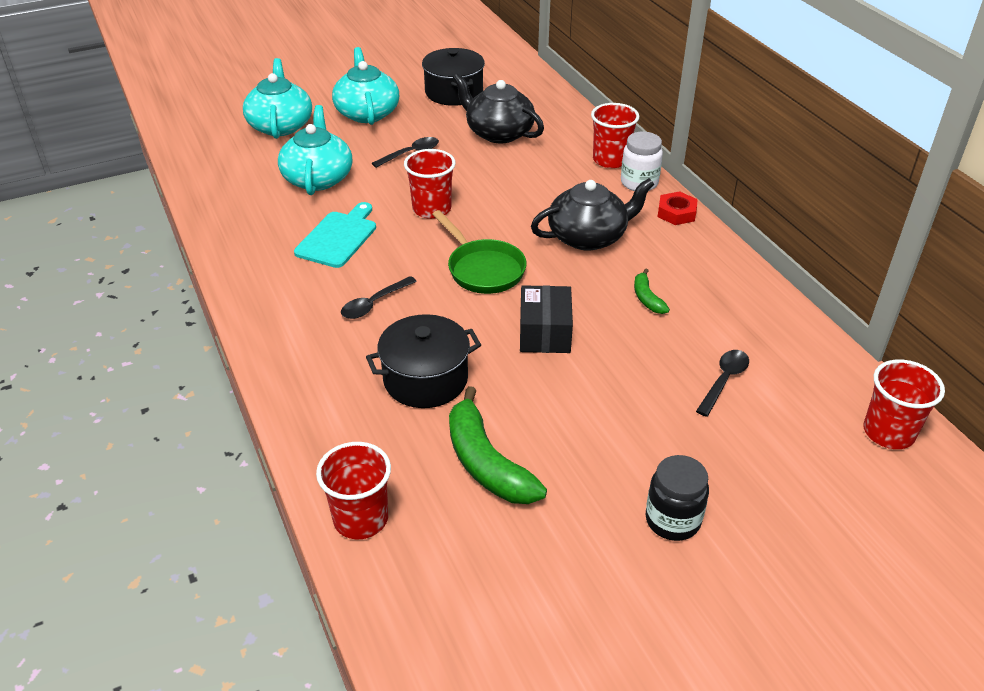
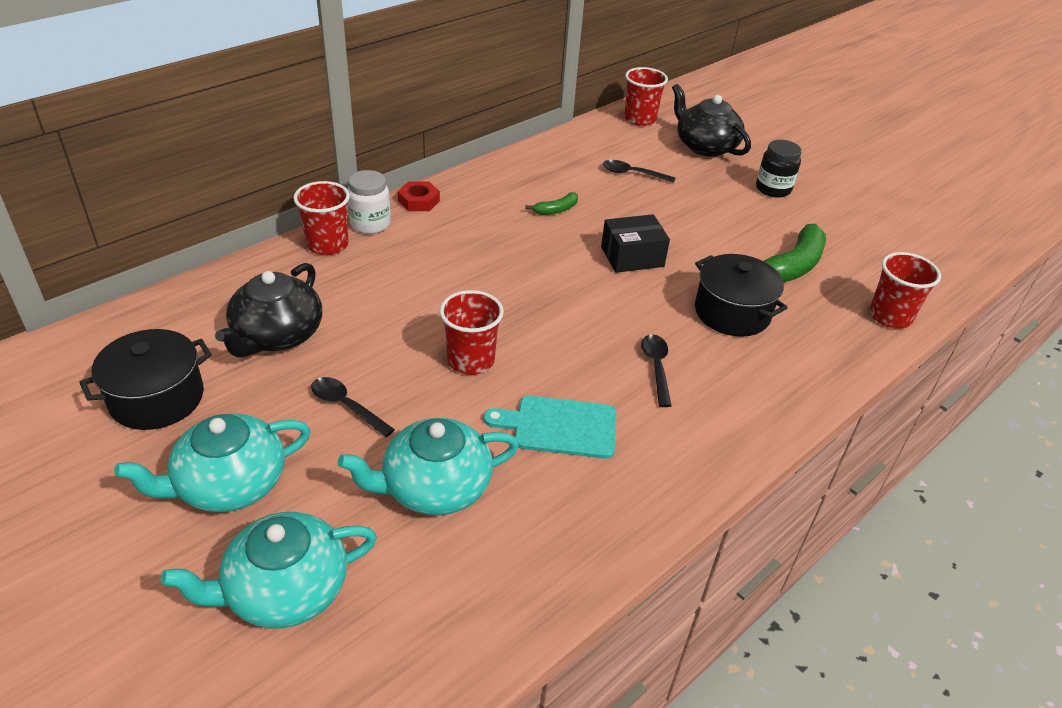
camera: 110 degrees left, 0 degrees up
(374, 303) = (656, 367): black spoon -> black spoon turned 120 degrees counterclockwise
(483, 269) = (562, 304): green pan -> none
(588, 237) = (479, 247): black teapot -> black teapot (705, 146)

